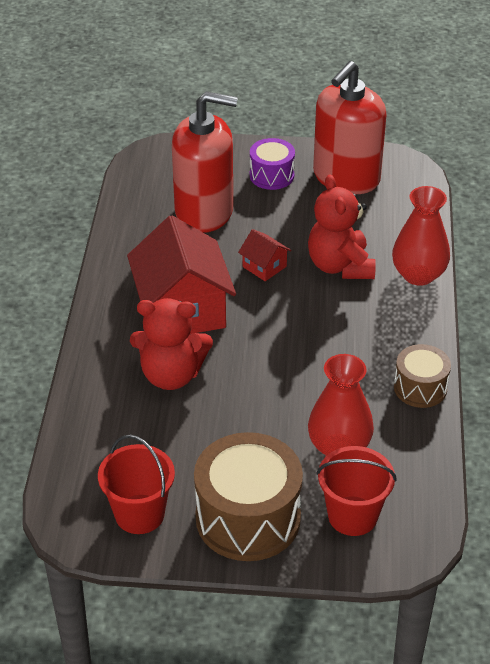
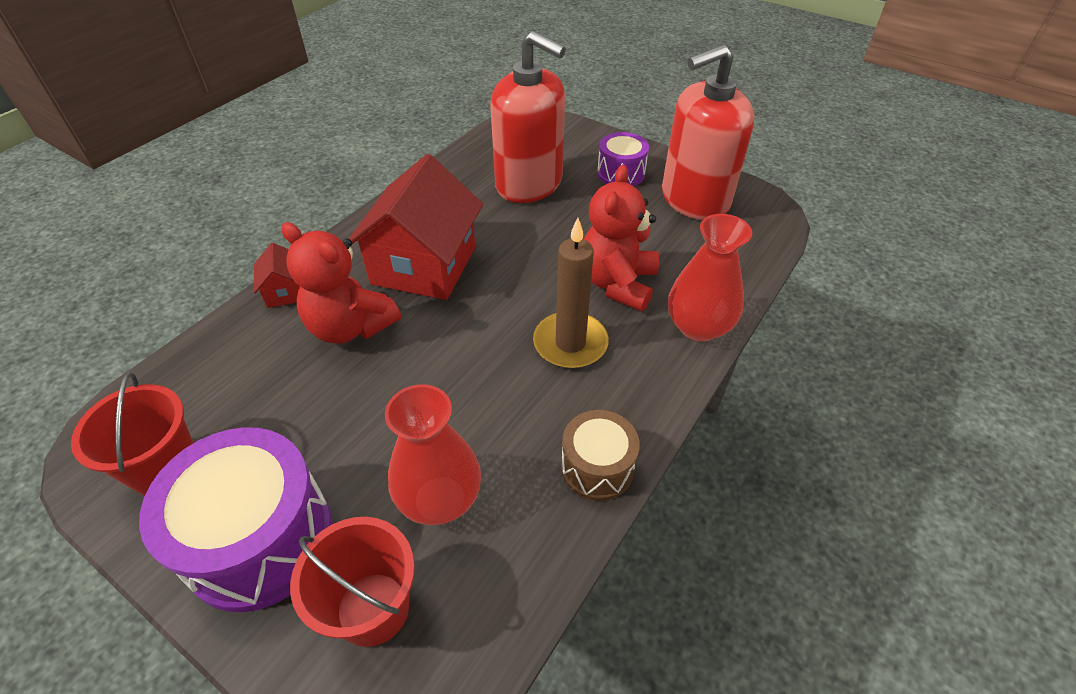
camera: 30 degrees right, 5 degrees up
(248, 518) = (260, 539): brown drum -> purple drum
(264, 266) = (539, 254): red house -> red house (286, 291)
(341, 321) = (570, 343): none -> brown candle

